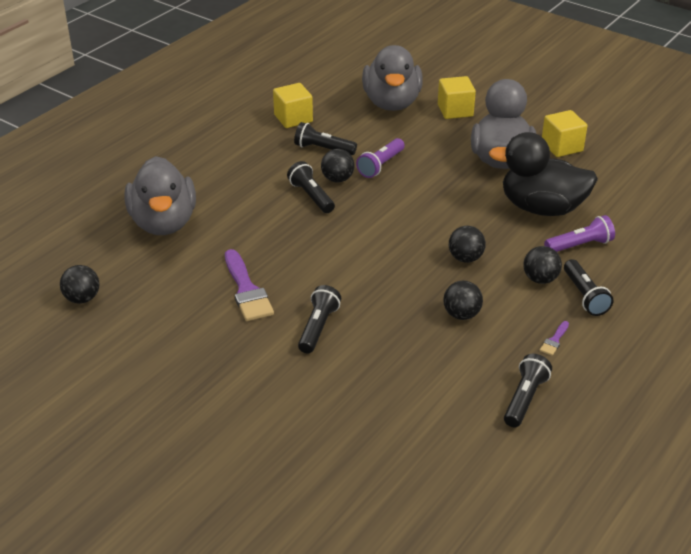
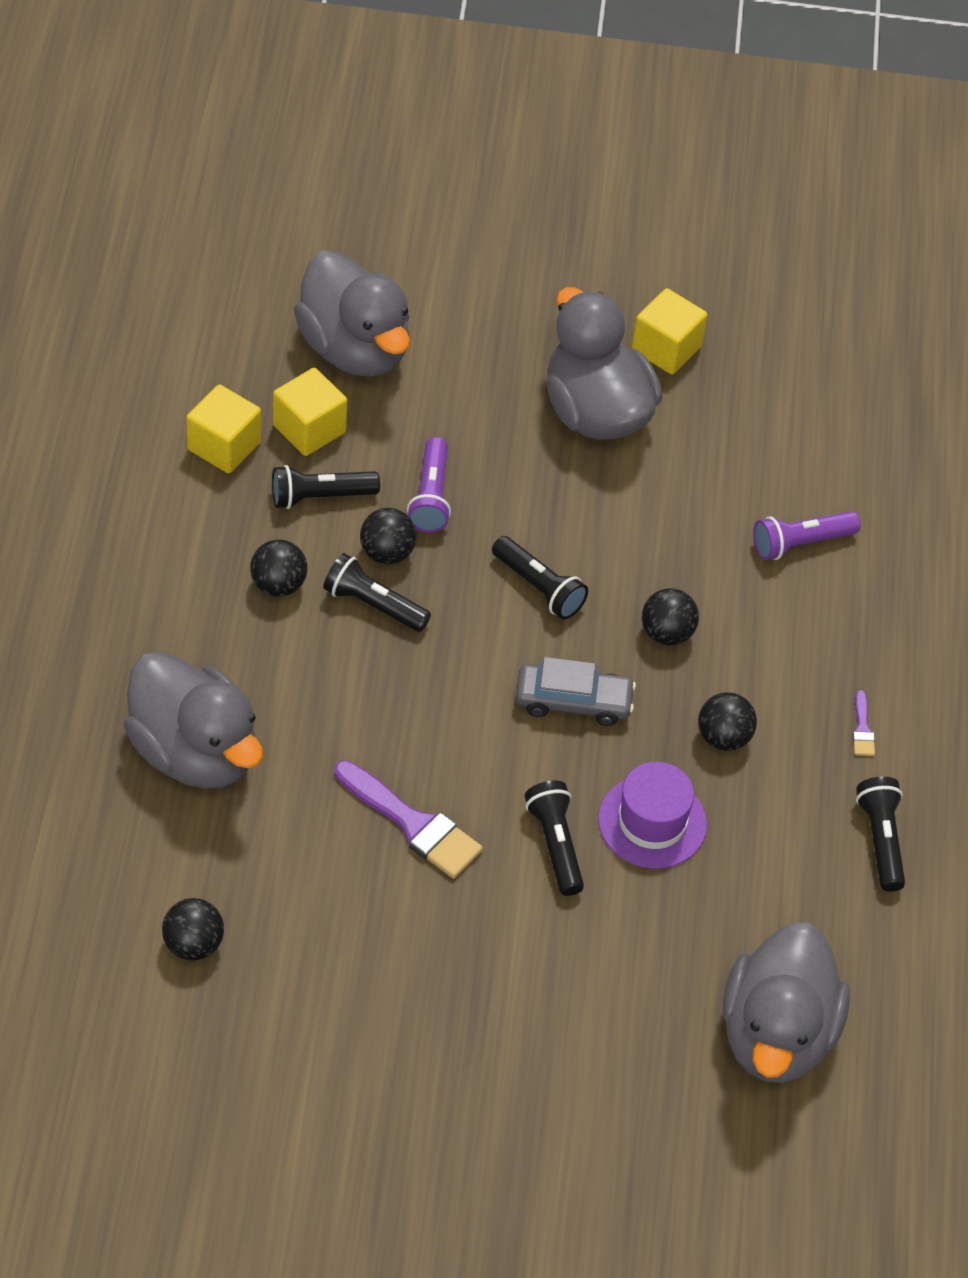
camera: 35 degrees left, 15 degrees up
(375, 473) = (777, 1034): none -> grey duck
(385, 269) = (573, 701): none -> grey car
(385, 338) = (652, 822): none -> purple hat
(455, 110) = (463, 328): yellow cube -> yellow cube (309, 429)
(540, 279) = (785, 629): black ball -> black ball (278, 585)
(541, 208) = (711, 491): black duck -> none
(580, 245) = (801, 543): purple flashlight -> purple flashlight turned 150 degrees counterclockwise
(584, 296) = (857, 634): black flashlight -> black flashlight (539, 587)

